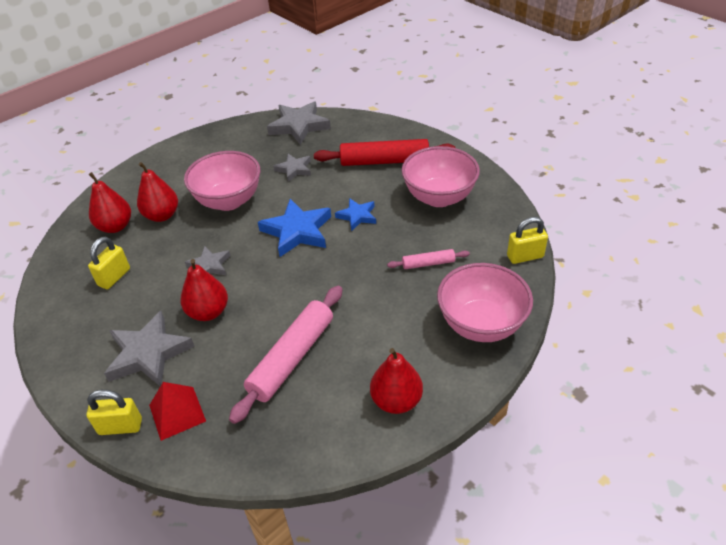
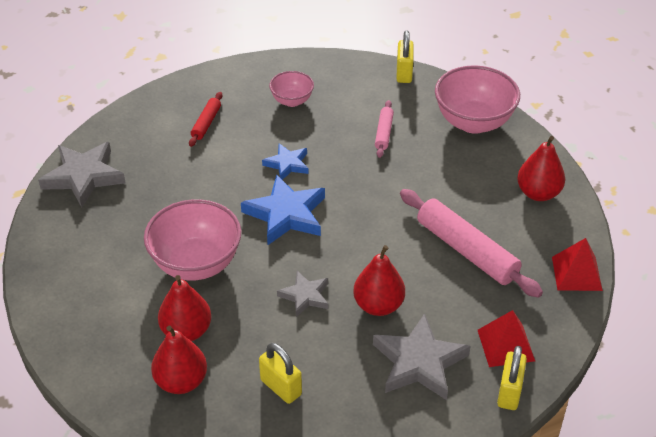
camera: 75 degrees left, 0 degrees up
(286, 457) = (576, 273): none -> red pyramid
(294, 169) = (171, 197): grey star -> none
(384, 161) = (206, 123): red rolling pin -> red rolling pin, size x0.50
(439, 197) = (292, 101): pink bowl -> pink bowl, size x0.54

